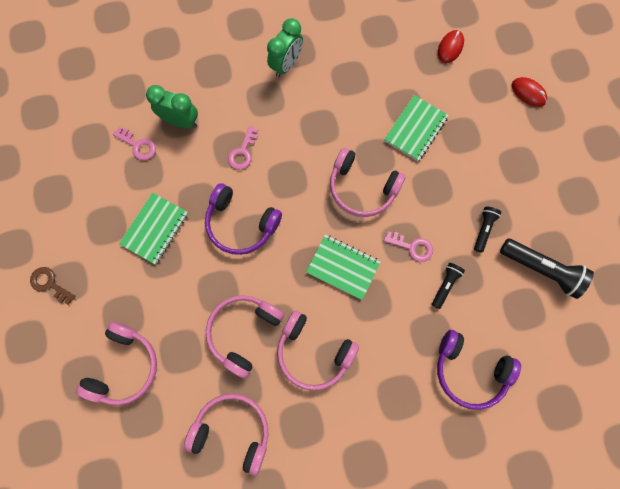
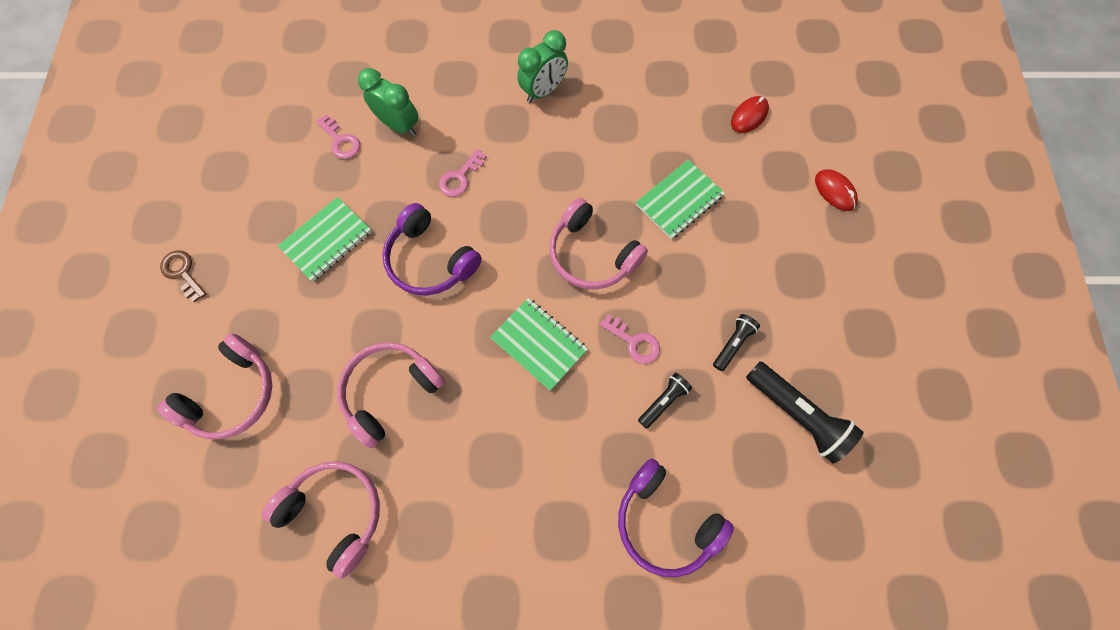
camera: 15 degrees right, 5 degrees down
(313, 352) = (468, 441): pink headphones -> none

